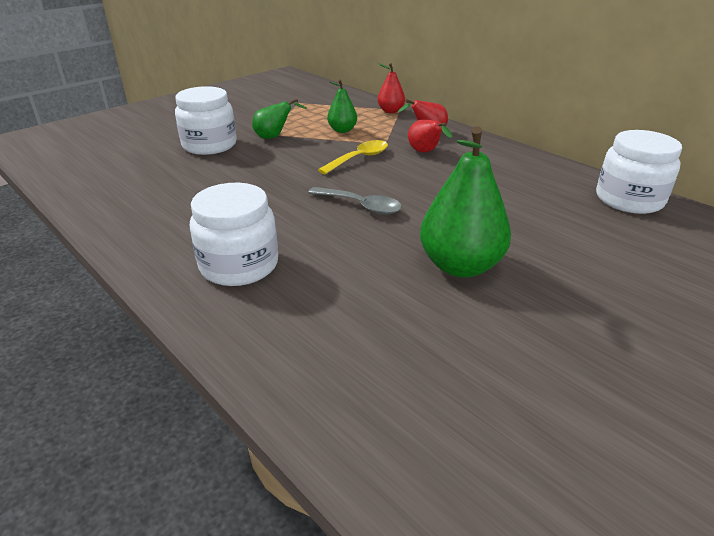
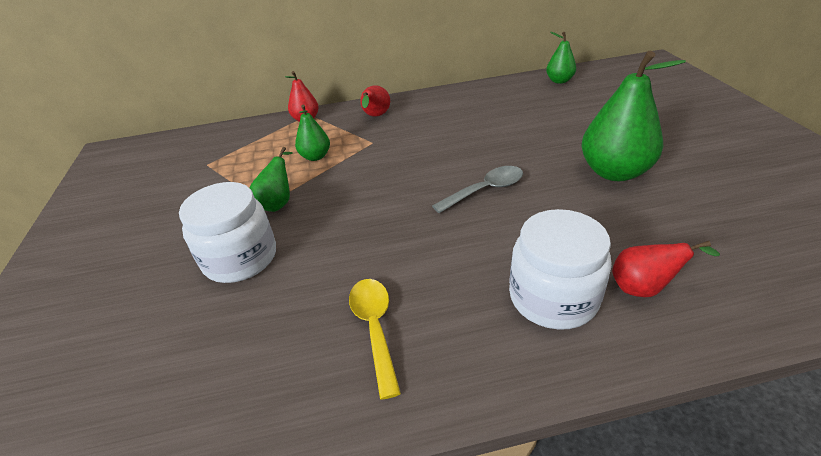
camera: 55 degrees left, 5 degrees up
(359, 158) = (389, 165): yellow spoon -> yellow spoon (375, 328)
(426, 152) = (413, 128): red pear -> red pear (644, 288)
(629, 199) = (559, 81): white jar -> green pear

